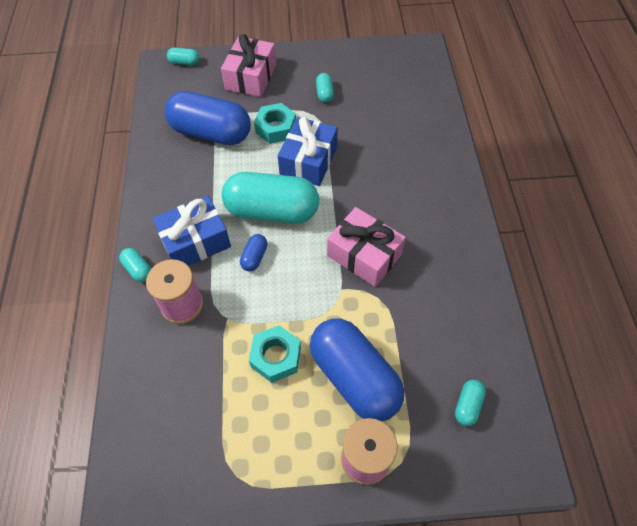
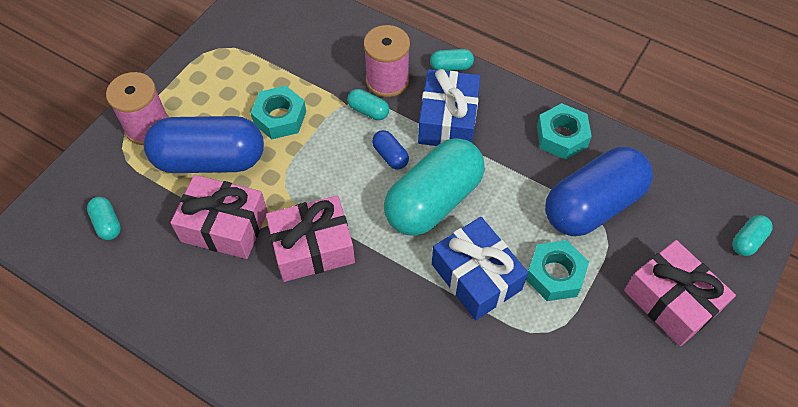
camera: 125 degrees right, 0 degrees up
(164, 171) = (561, 136): none -> turquoise nut
(324, 93) = (581, 370): turquoise capsule -> turquoise capsule (368, 111)
(397, 320) = (224, 226): none -> pink gift

